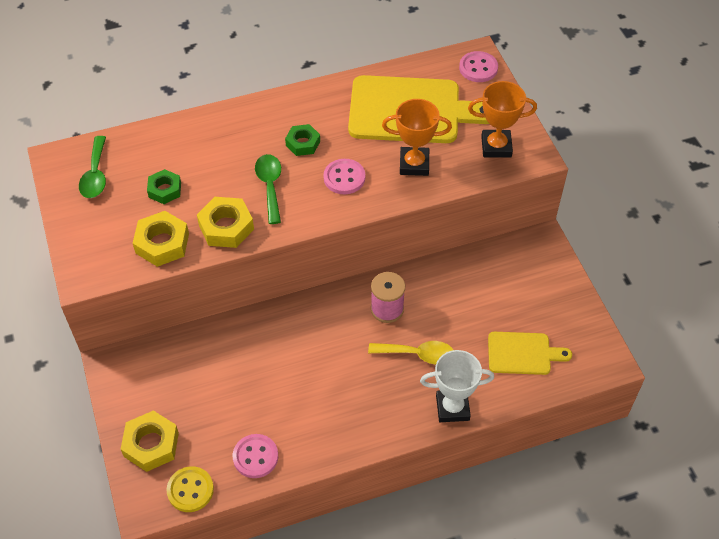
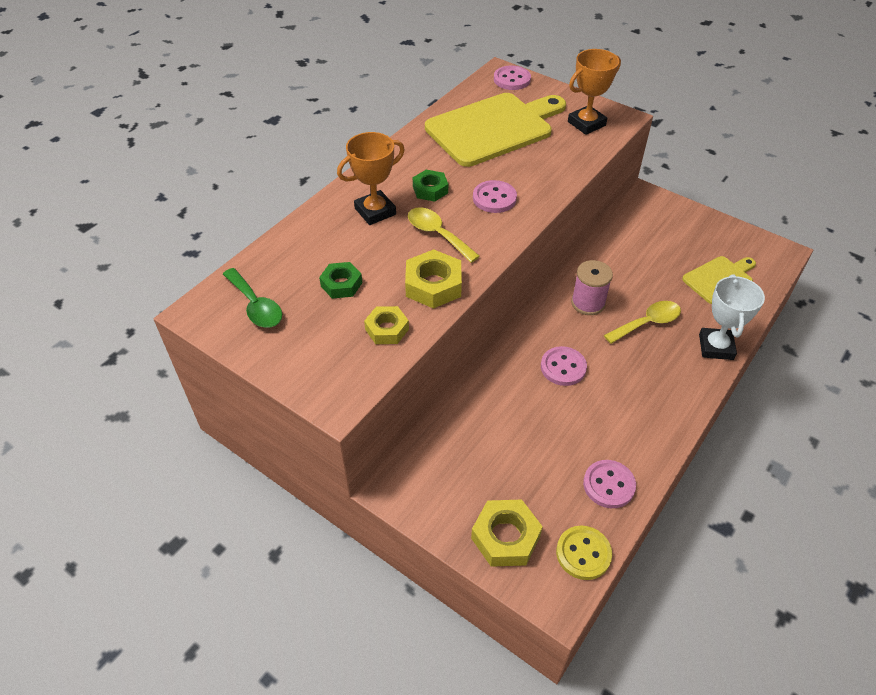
camera: 35 degrees left, 5 degrees down
(162, 243) = (387, 329): yellow nut -> yellow nut, size x0.66
(270, 186) = (437, 234): green spoon -> yellow spoon
(313, 349) = (563, 367): none -> pink button
(414, 164) = (539, 163): orange trophy -> orange trophy (375, 211)
(452, 408) = (716, 347): white trophy -> white trophy turned 45 degrees counterclockwise

